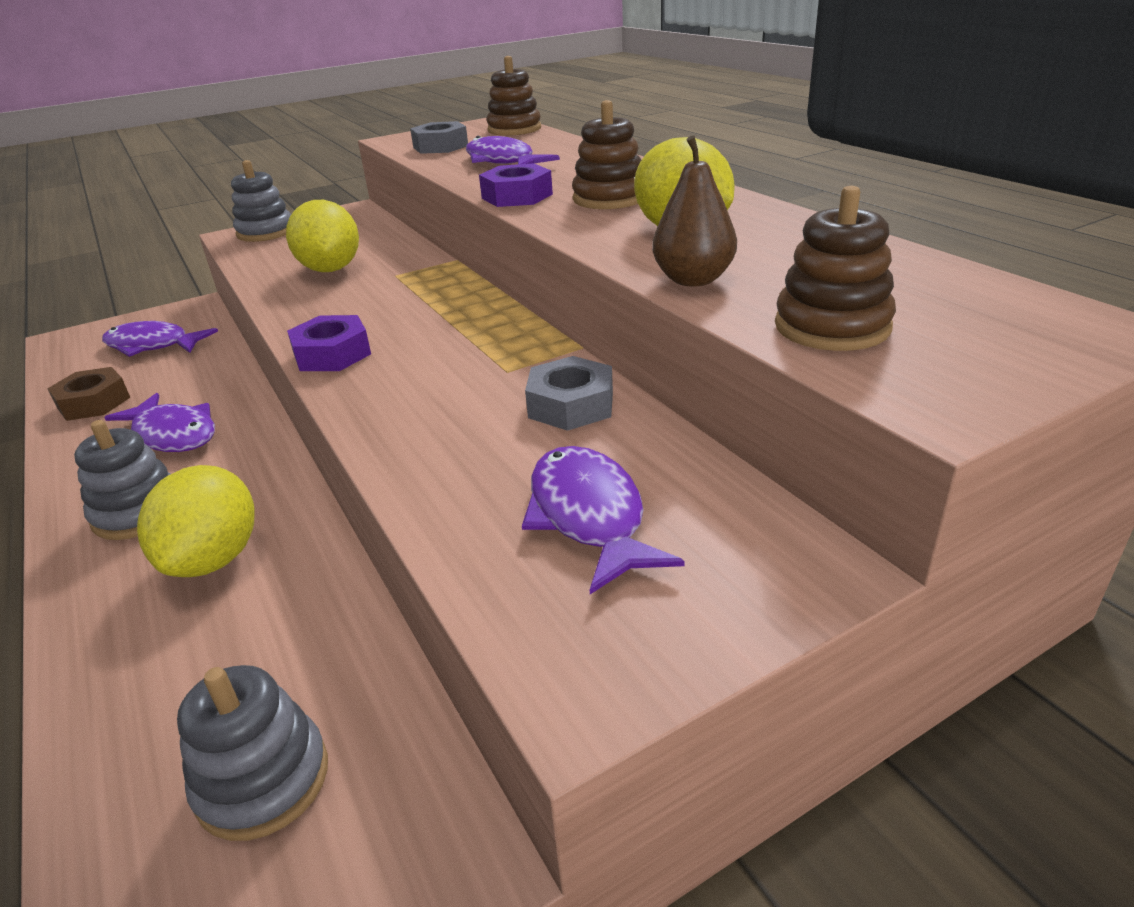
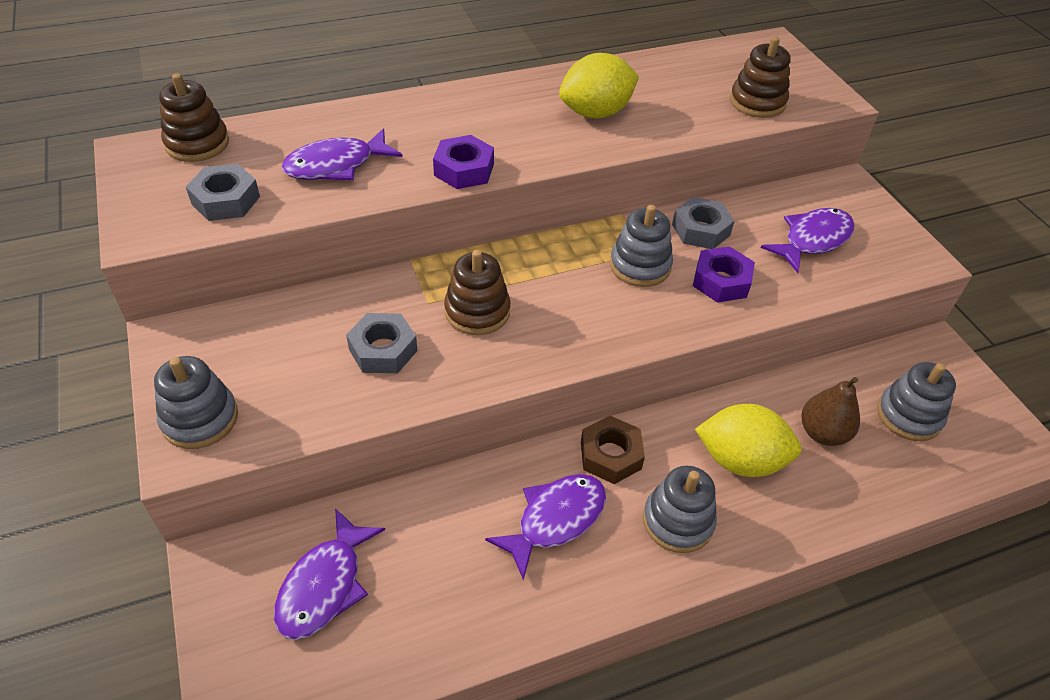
camera: 85 degrees left, 15 degrees up
(93, 403) = (461, 614): brown nut -> brown nut (610, 455)
(331, 269) = (383, 350): yellow lemon -> grey nut
(332, 354) = (591, 343): purple nut -> purple nut (721, 281)
(475, 368) = (640, 266): none -> grey stacking toy
(589, 516) = (812, 240): purple fish -> purple fish turned 150 degrees clockwise
(609, 198) = (502, 127): brown stacking toy -> brown stacking toy (477, 311)
(693, 280) = (683, 127): brown pear -> brown pear (822, 433)

